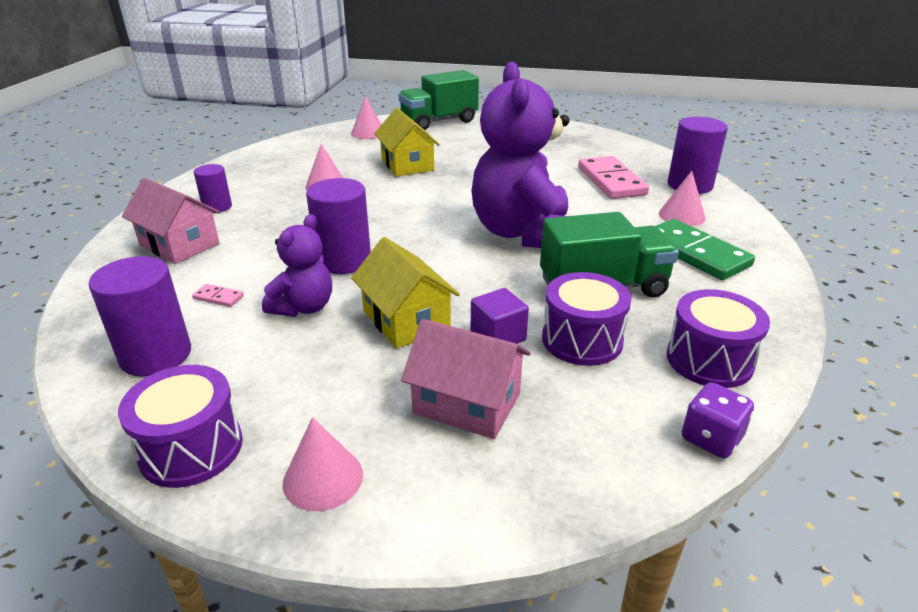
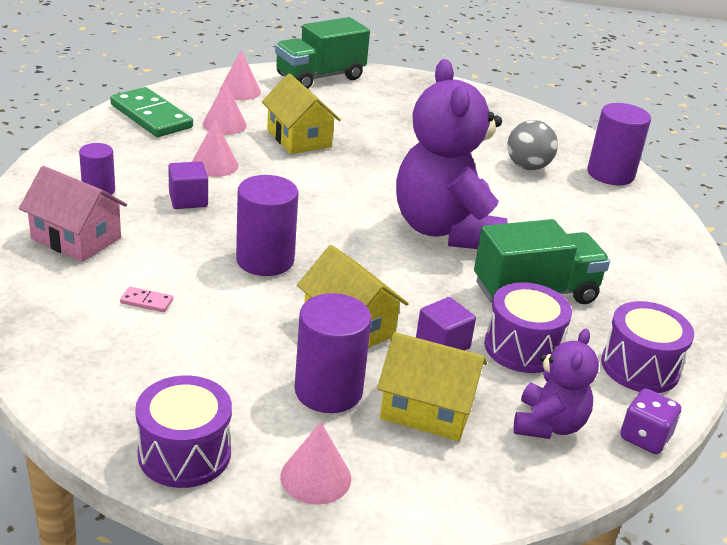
camera: 10 degrees left, 0 degrees up
(156, 355) = (108, 364): purple cylinder -> purple cylinder (328, 391)
(292, 213) = (188, 200): none -> purple cube
(304, 307) = (241, 313): purple teddy bear -> purple teddy bear (548, 424)
(467, 403) = (427, 409): pink house -> yellow house
(611, 181) = (527, 167): pink domino -> grey ball
(682, 215) = (605, 212): pink cone -> pink cone (224, 124)
(695, 253) = (620, 256): green domino -> green domino (151, 116)

